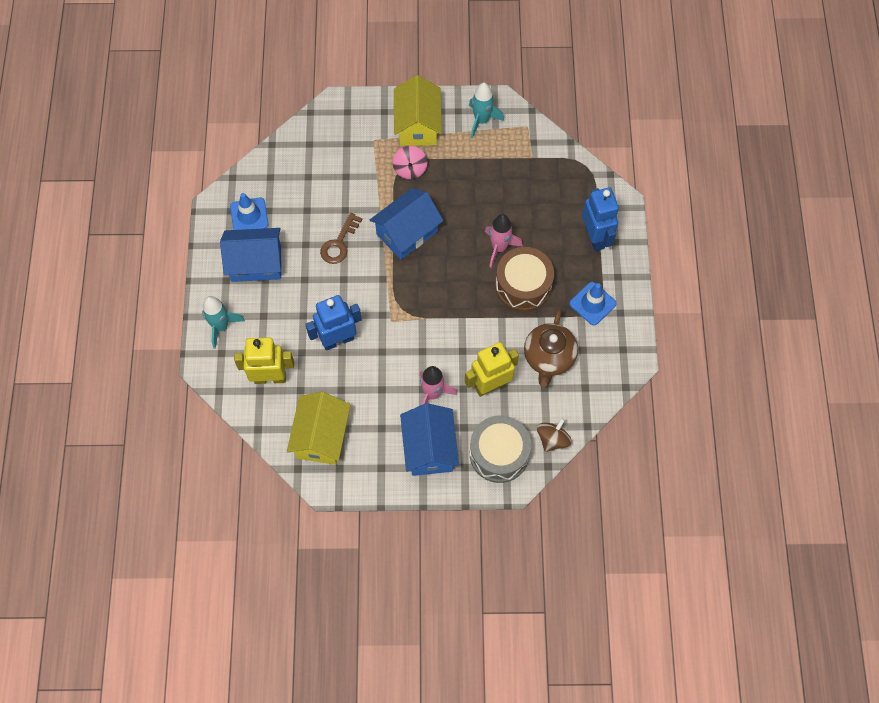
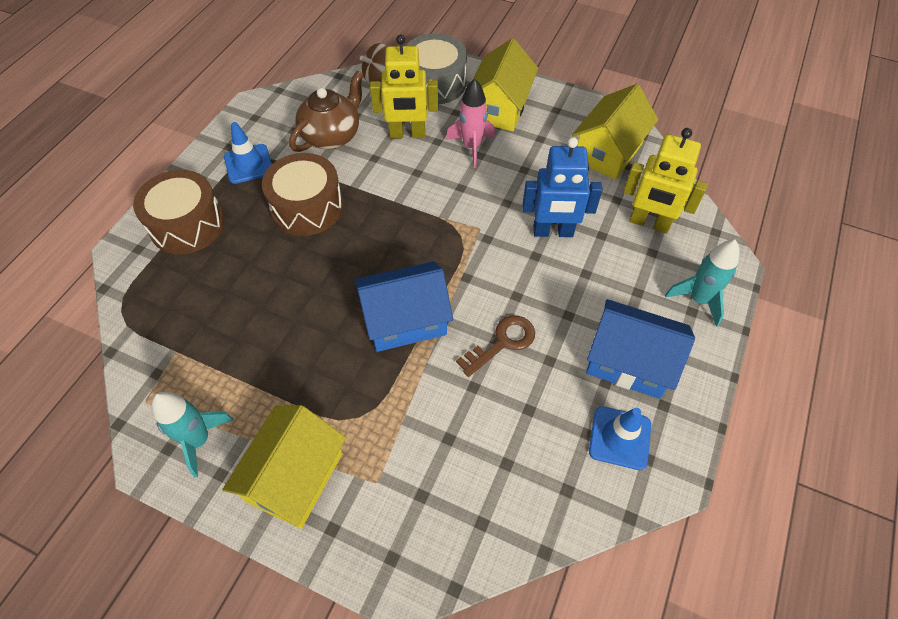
camera: 155 degrees left, 10 degrees down
(410, 169) = (350, 408): pink spinning top -> none
(429, 448) = (499, 108): blue house -> yellow house
(499, 248) = (304, 256): pink rocket -> none
(595, 237) = (187, 225): blue robot -> brown drum

